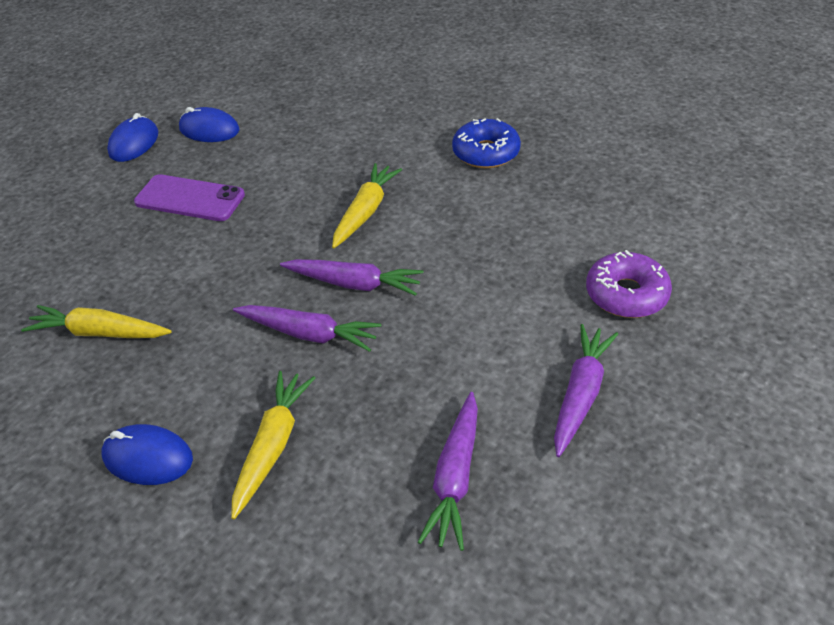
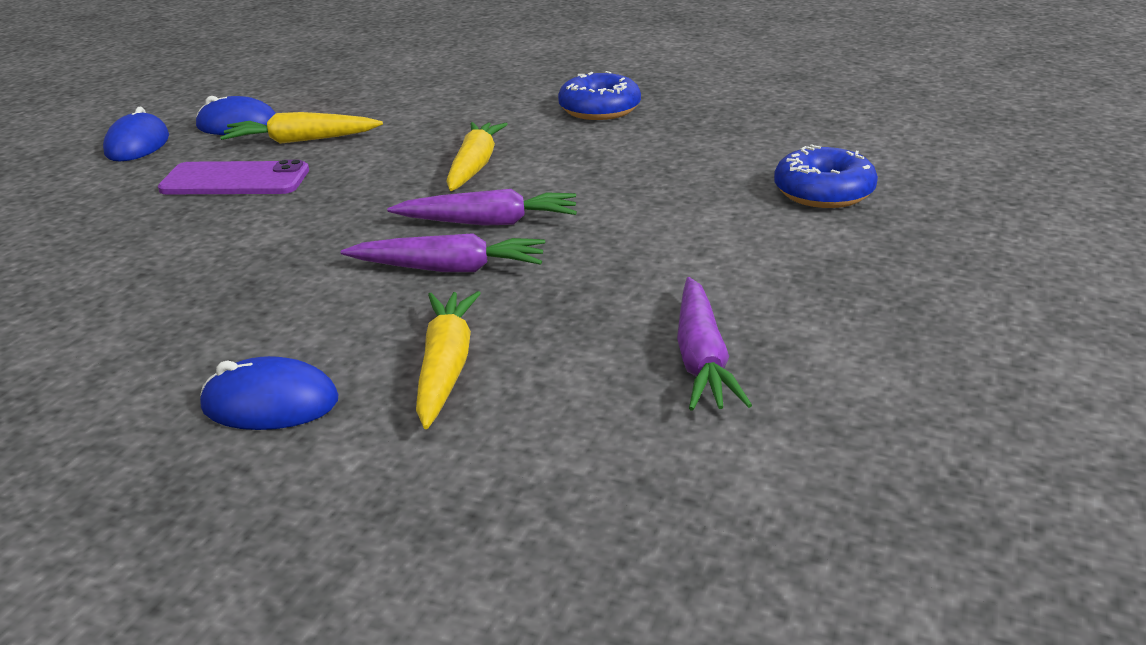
camera: 15 degrees left, 15 degrees down
(100, 333) = (152, 304): yellow carrot -> yellow carrot (301, 140)
(580, 394) = (816, 272): purple carrot -> none
(626, 294) = (823, 192): purple donut -> blue donut

